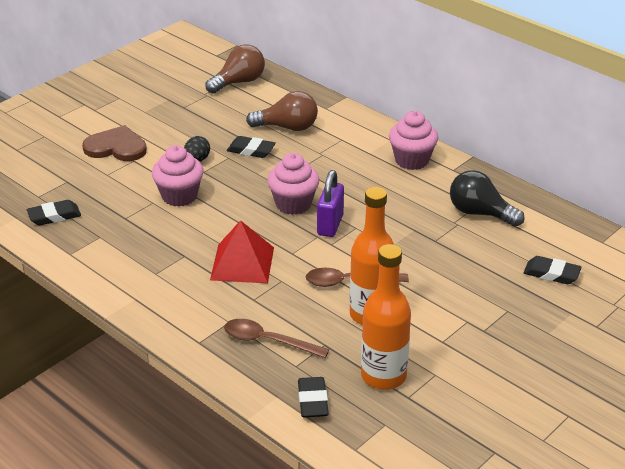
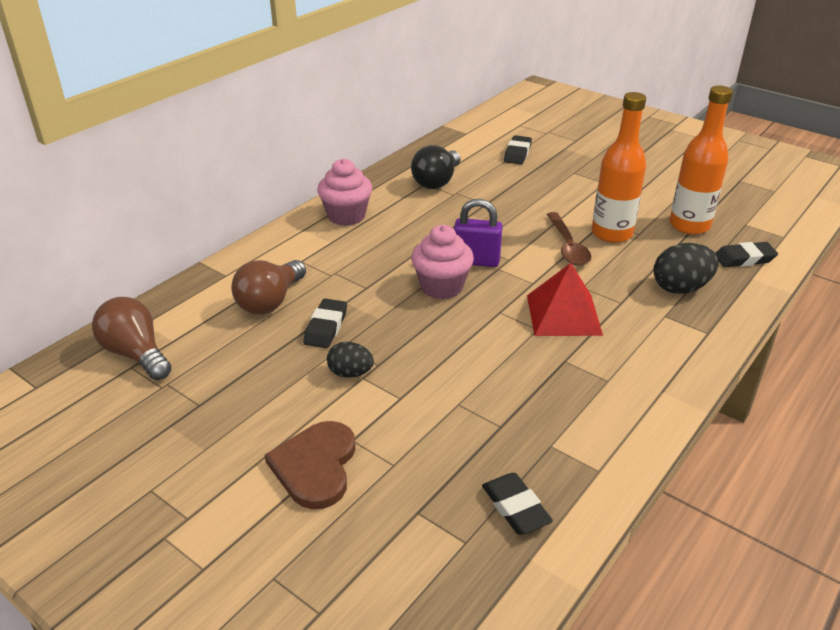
camera: 95 degrees left, 0 degrees up
(179, 196) = (440, 379): pink cupcake -> none
(268, 341) = (680, 288): brown spoon -> black egg
(287, 127) = (270, 301): brown light bulb -> brown light bulb turned 150 degrees counterclockwise

